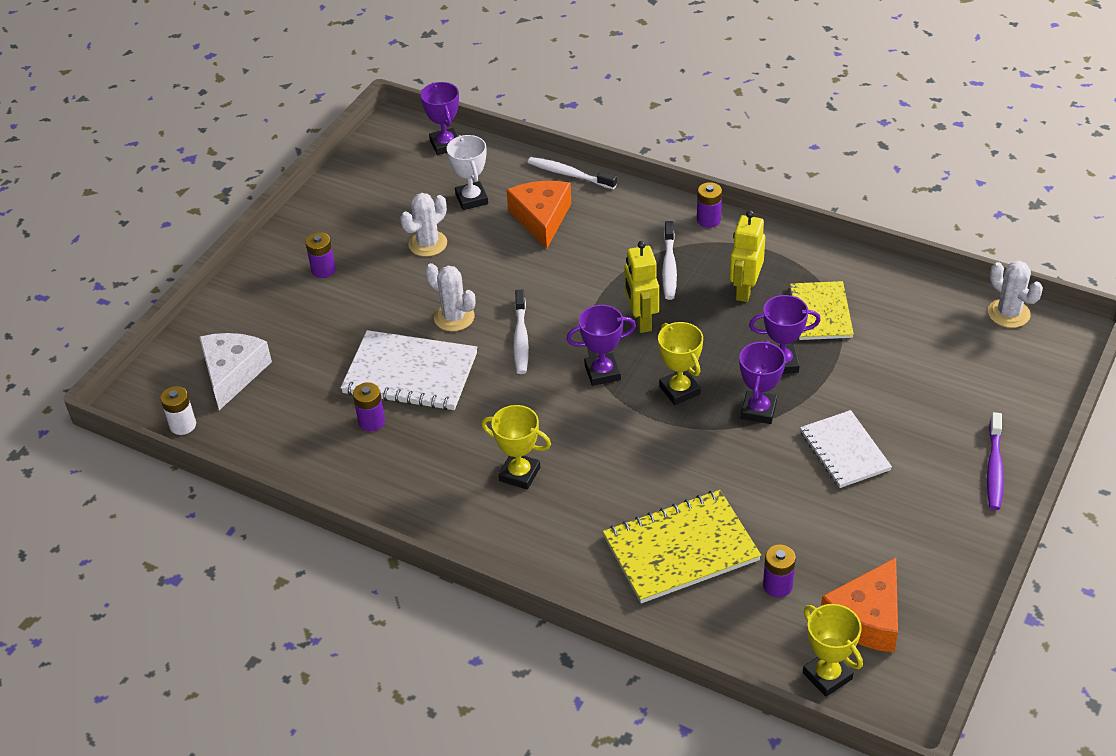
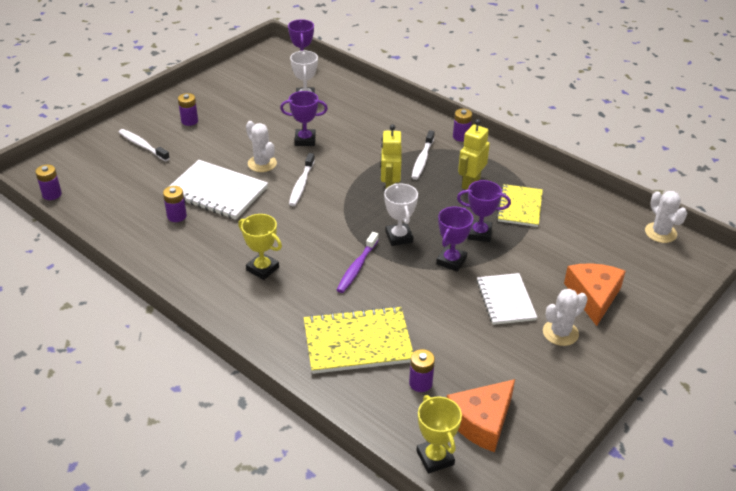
camera: 10 degrees right, 5 degrees down
(183, 425) = (52, 194): white battery -> purple battery
(233, 373) = (100, 170): white cheese -> none
(428, 244) = (265, 118): white cactus -> white cactus (560, 333)
(541, 218) = (347, 116): orange cheese -> orange cheese (593, 296)
(569, 174) = (376, 94): white toothbrush -> white toothbrush (142, 146)
(602, 372) = (349, 216): purple trophy -> purple trophy (305, 140)
(679, 390) = (399, 237): yellow trophy -> white trophy
(994, 468) = (617, 335): purple toothbrush -> purple toothbrush (357, 267)

